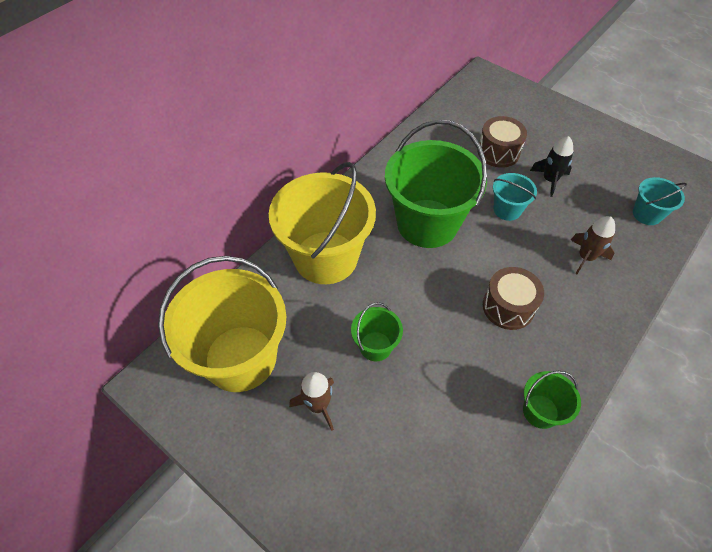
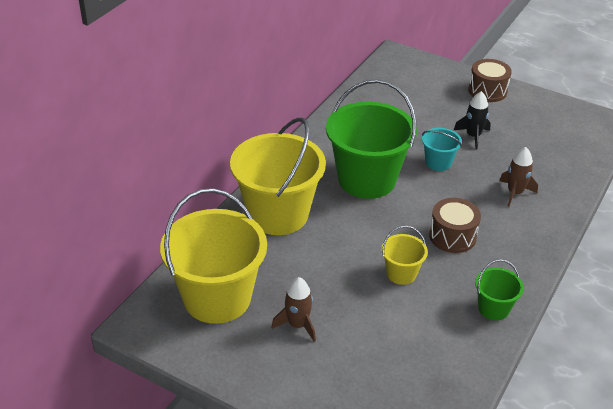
camera: 10 degrees left, 15 degrees down
(375, 346) = (339, 277): green bucket -> none
(443, 350) = (401, 273): none -> yellow bucket
(498, 152) = (422, 117): brown drum -> brown drum (487, 91)
(647, 214) = (563, 155): turquoise bucket -> none

